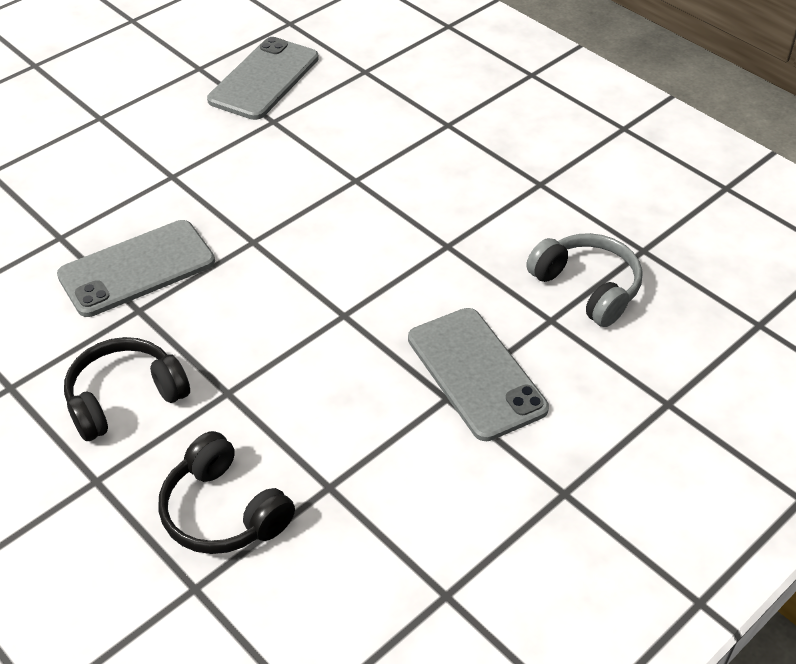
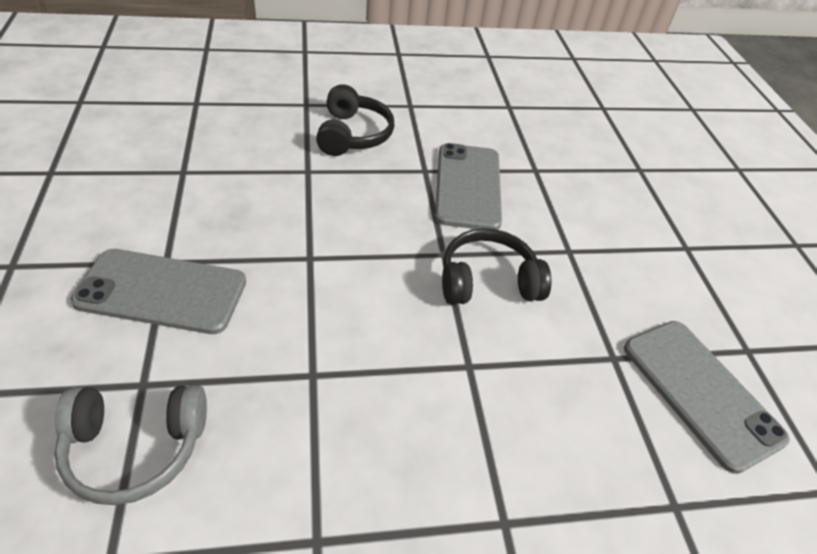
camera: 120 degrees right, 0 degrees up
(223, 512) = (225, 130): black headphones -> black headphones (487, 281)

